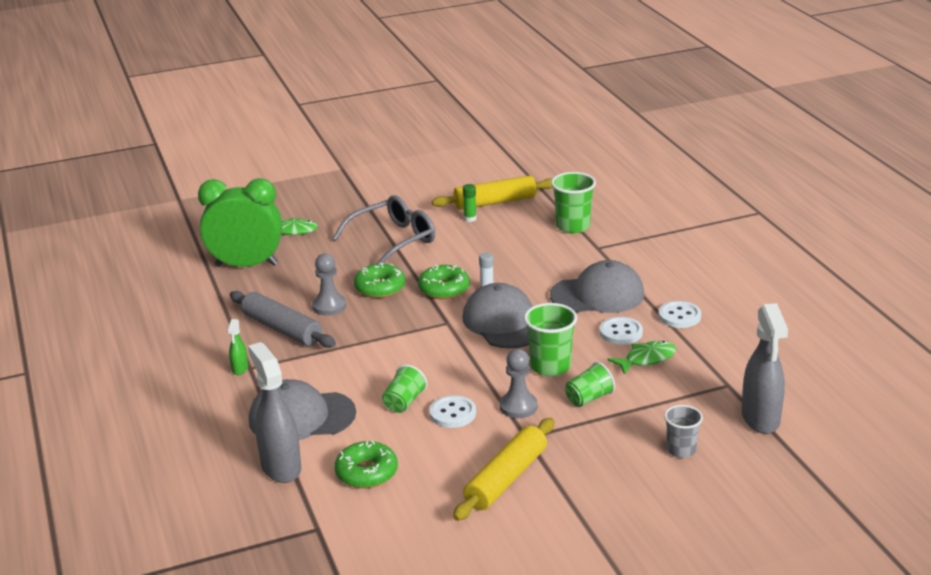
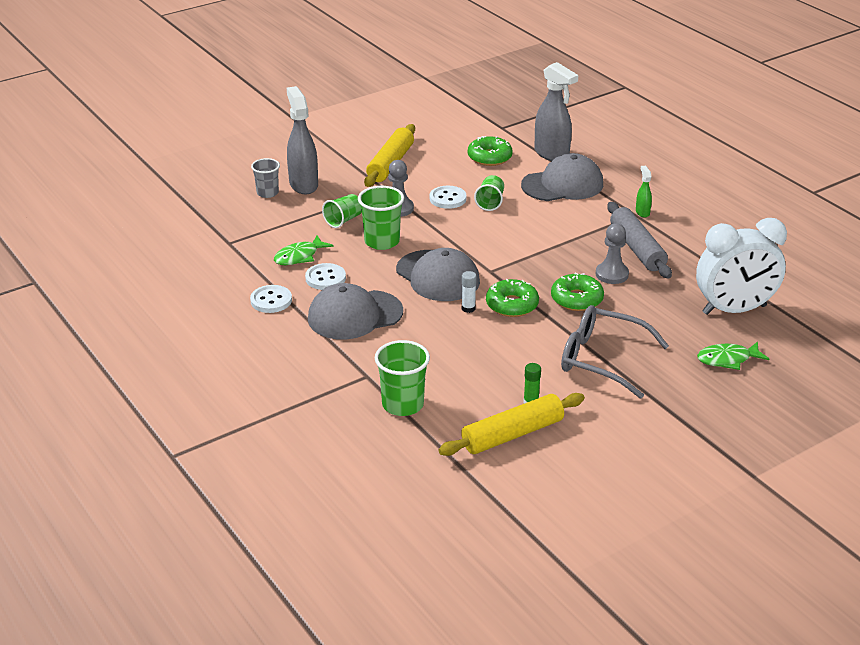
camera: 165 degrees right, 5 degrees up
(246, 265) = (734, 310): green clock -> white clock
(282, 329) = (637, 248): grey rolling pin -> grey rolling pin turned 45 degrees clockwise
(393, 240) = (602, 359): grey glasses -> grey glasses turned 75 degrees clockwise
(760, 419) = (205, 219): grey spray bottle -> grey spray bottle (303, 184)

